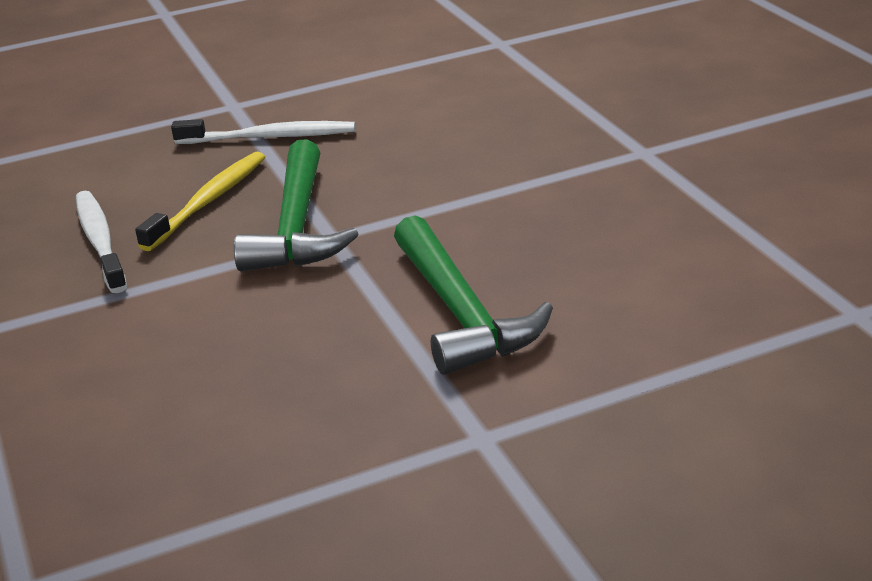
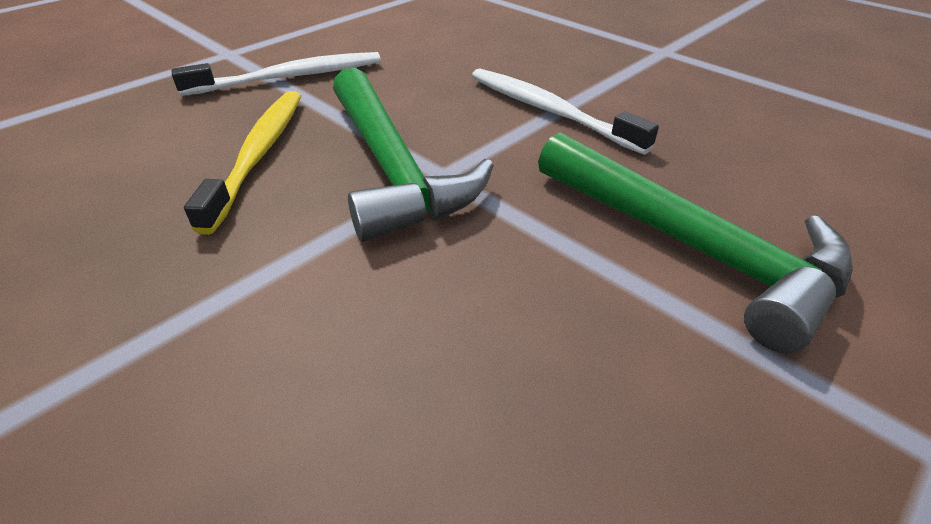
camera: 25 degrees left, 10 degrees up
(100, 242) = (128, 232): white toothbrush -> white toothbrush (550, 111)

